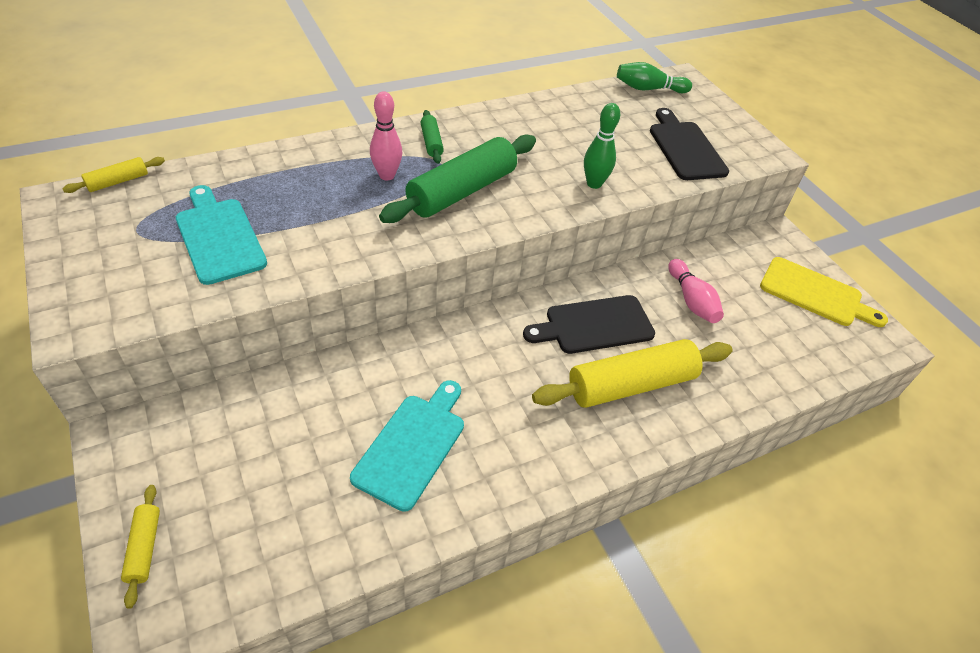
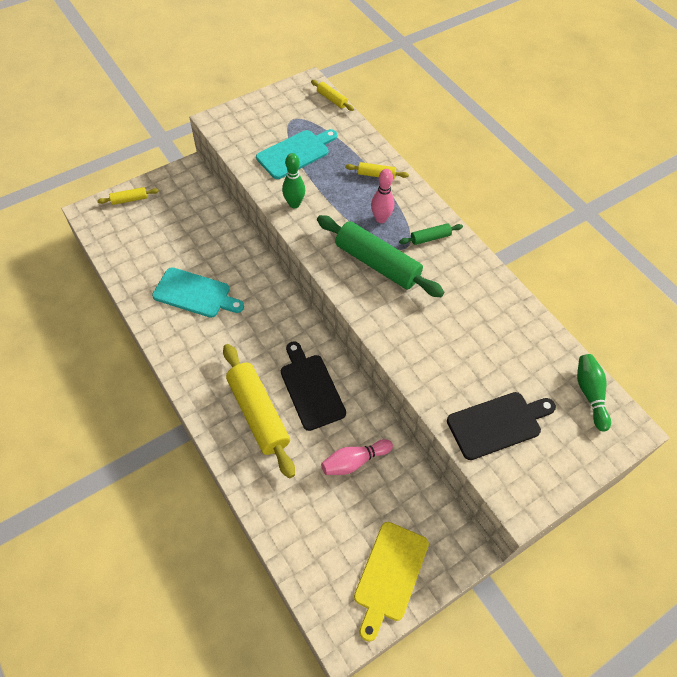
camera: 85 degrees right, 10 degrees up
(305, 165) = (376, 175): none -> yellow rolling pin
(594, 184) = (416, 349): green bowling pin -> green bowling pin (294, 204)

